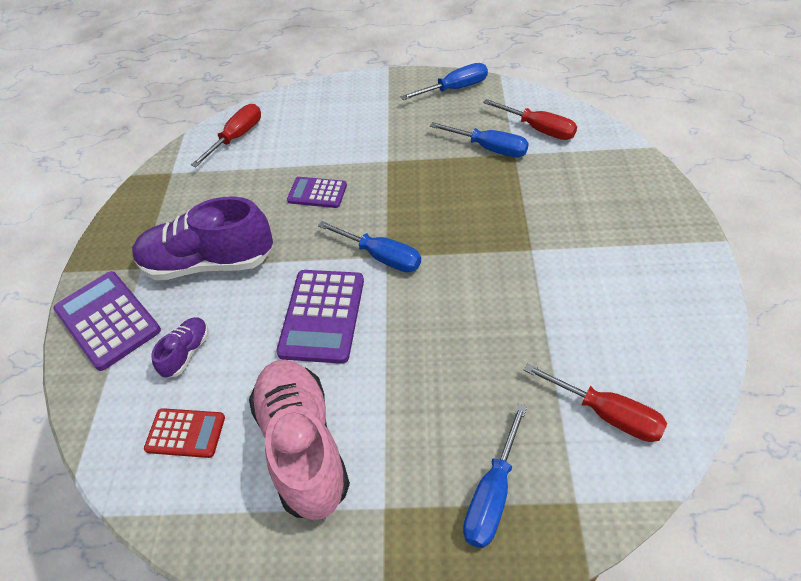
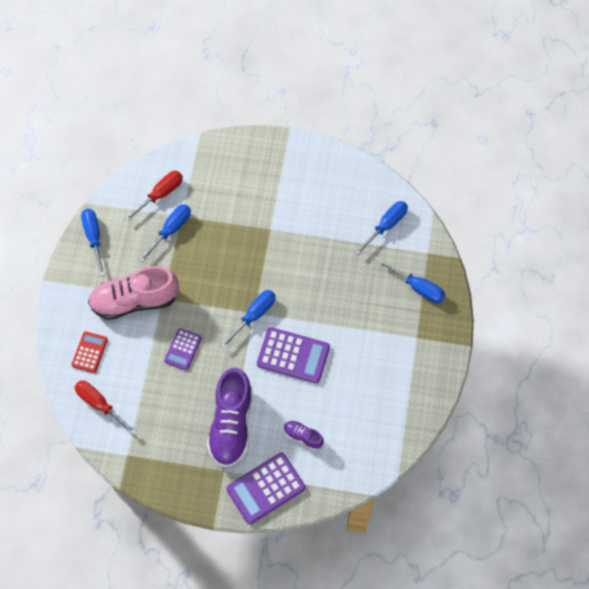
camera: 85 degrees left, 15 degrees up
(185, 433) = (358, 435): red calculator -> red calculator (90, 352)
(303, 446) = (377, 373): pink shoe -> pink shoe (134, 301)
(606, 413) = (386, 226): red screwdriver -> blue screwdriver

